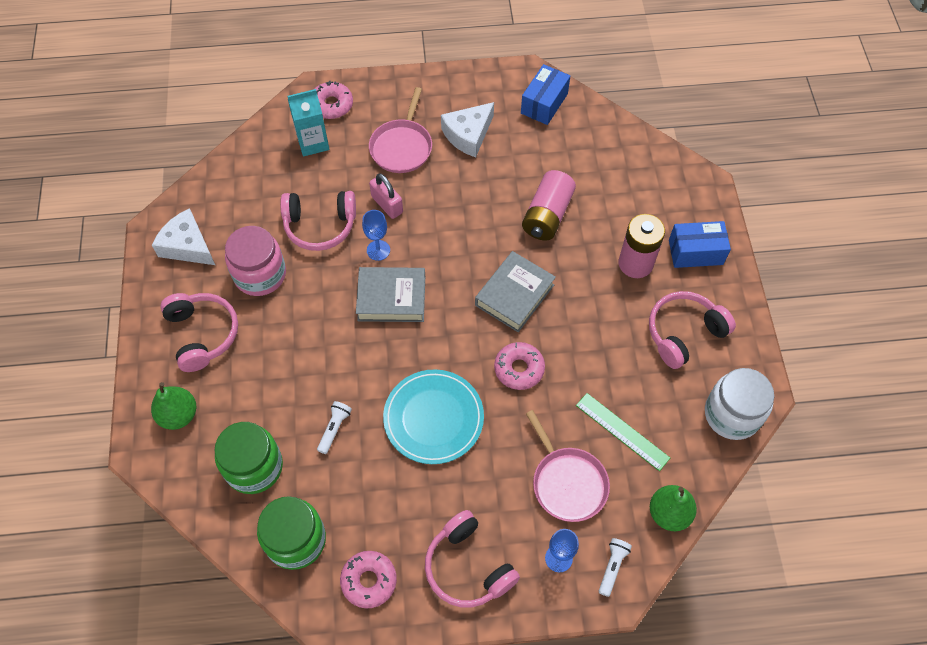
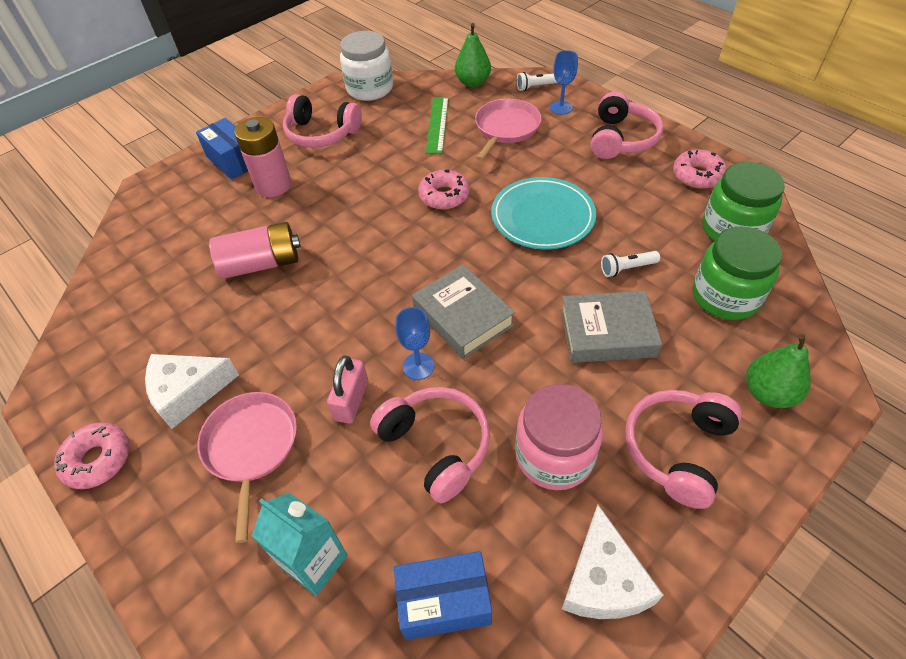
camera: 125 degrees left, 10 degrees down
(332, 105) = (226, 594): pink donut -> pink donut (98, 459)
(402, 147) = (251, 447): pink pan -> pink pan turned 75 degrees counterclockwise
(468, 135) = (188, 392): white cheese -> white cheese turned 150 degrees clockwise
(514, 295) = (374, 236): grey book -> grey book (607, 333)
(544, 103) = (93, 351): blue box -> blue box (444, 602)

